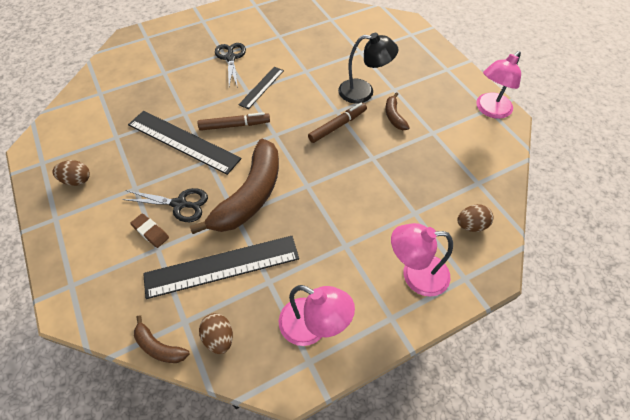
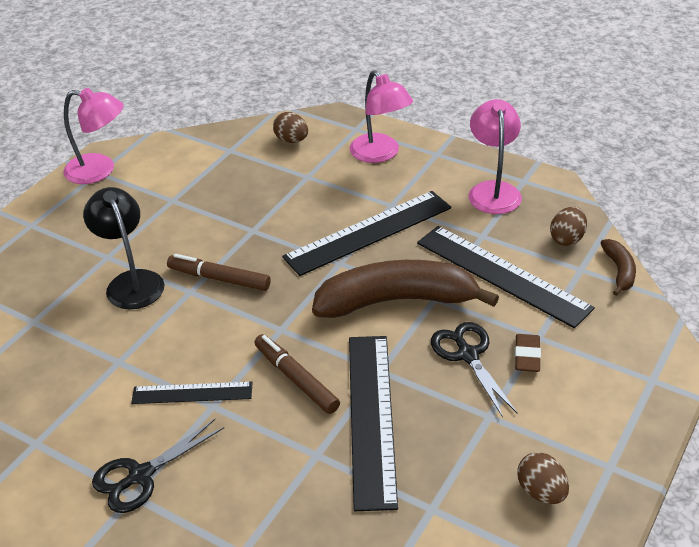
camera: 120 degrees left, 15 degrees down
(325, 215) = (368, 232): none -> black ruler
(394, 116) = (164, 238): brown banana -> none

